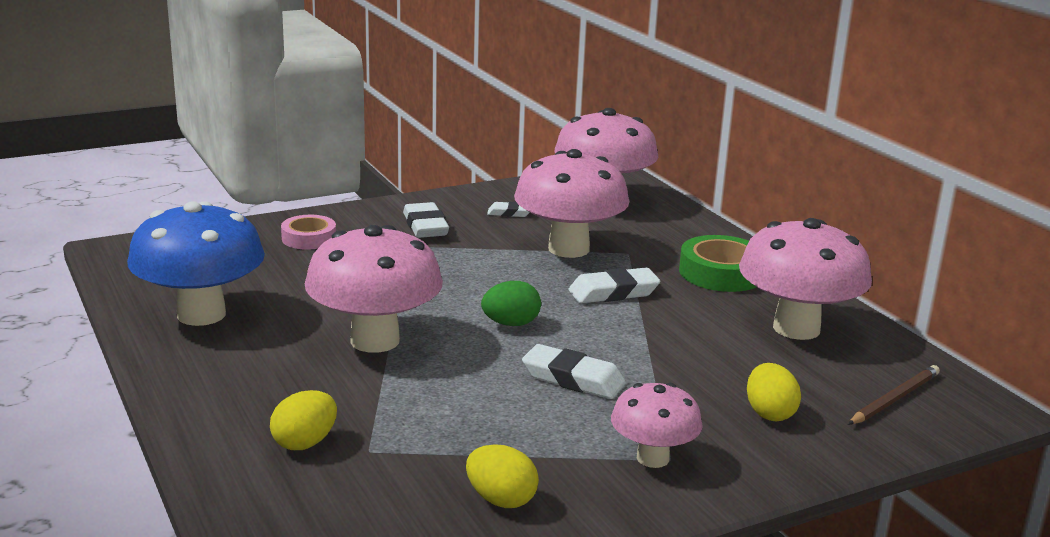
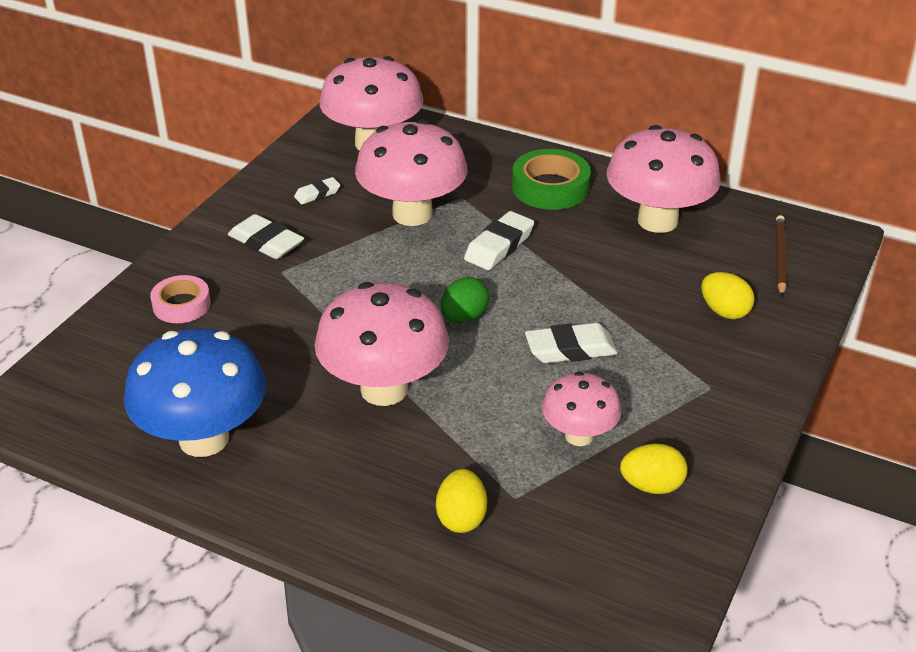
camera: 35 degrees left, 15 degrees up
(652, 458) = (700, 393): pink mushroom -> pink mushroom (579, 436)

